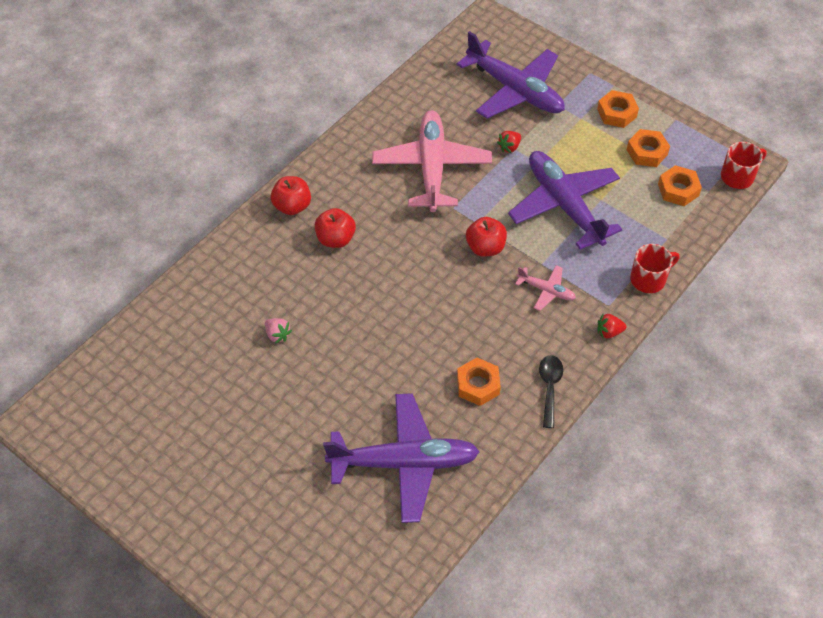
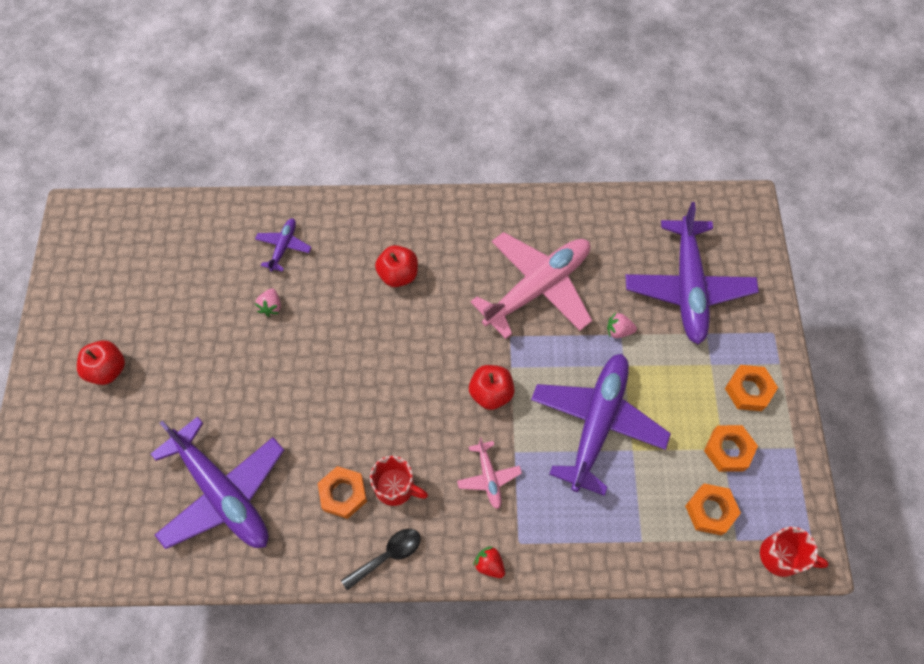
camera: 50 degrees right, 10 degrees up
(233, 294) = (284, 247): none -> purple plane
(292, 206) = (403, 220): red apple -> red apple (108, 369)
(509, 147) = (618, 331): red strawberry -> pink strawberry
(649, 279) = (580, 558): red mug -> red mug (396, 487)

